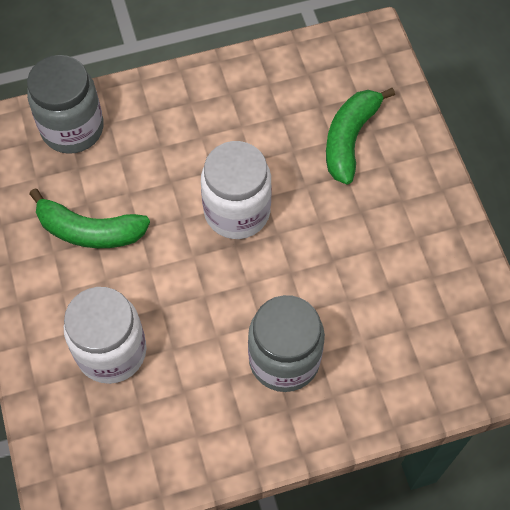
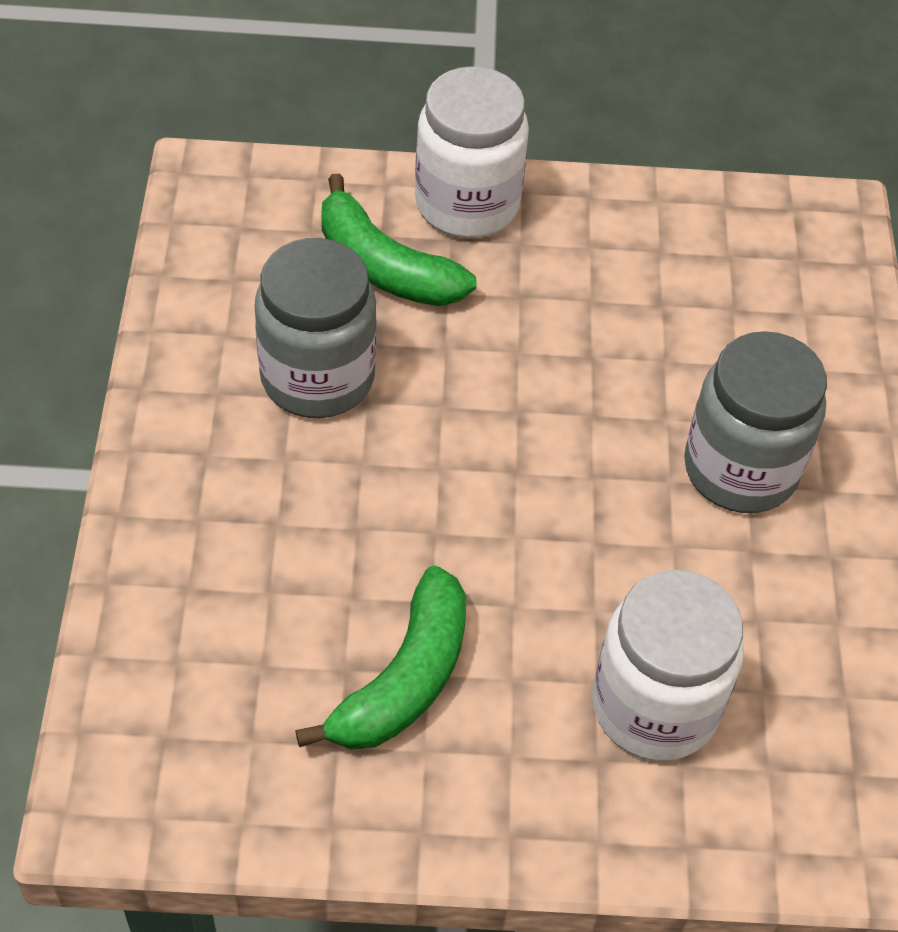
camera: 75 degrees left, 10 degrees down
(72, 128) = (171, 651): grey jar -> grey jar (317, 377)
(237, 211) = (455, 451): white jar -> white jar (467, 204)

